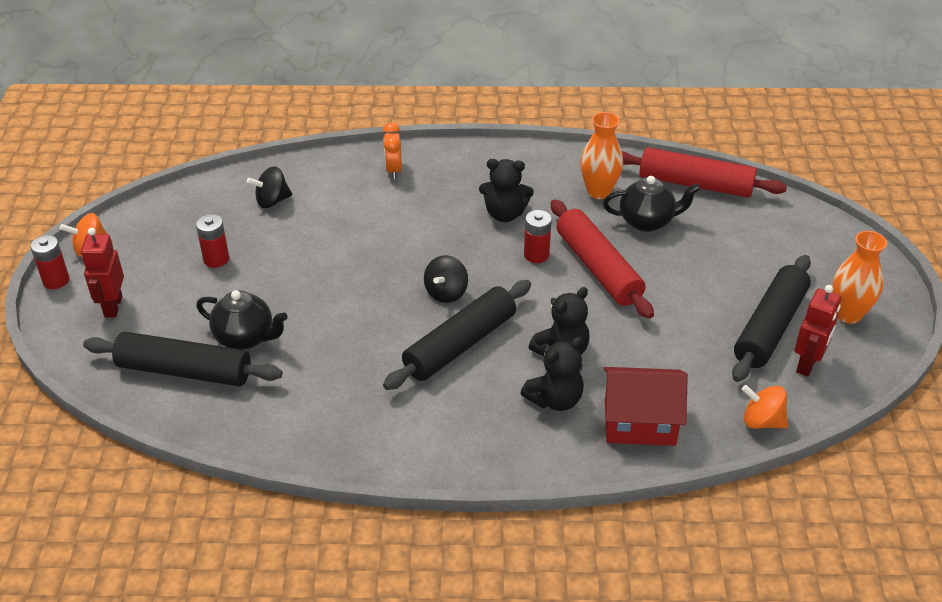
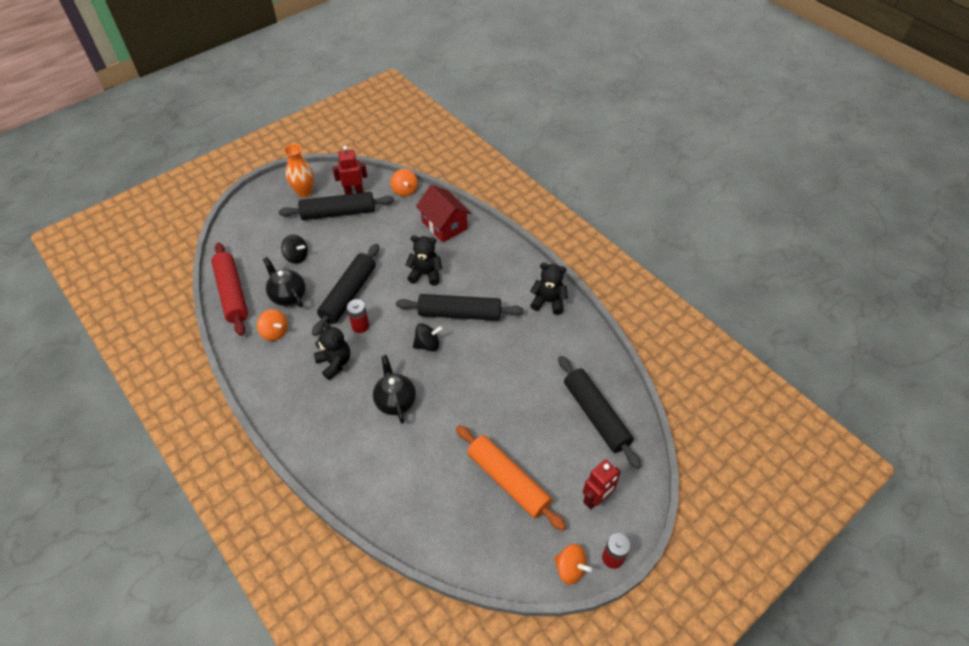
camera: 130 degrees left, 10 degrees up
(216, 259) = (508, 481): red battery -> orange rolling pin
(245, 338) = (548, 408): black teapot -> black teapot (395, 401)
(272, 201) = (428, 499): black spinning top -> black spinning top (296, 257)
(393, 170) = (336, 453): orange clock -> none
(555, 399) = (459, 258): black teddy bear -> black teddy bear (548, 301)
(598, 192) = (275, 332): orange vase -> orange spinning top
(598, 268) = (349, 294): red rolling pin -> black rolling pin

